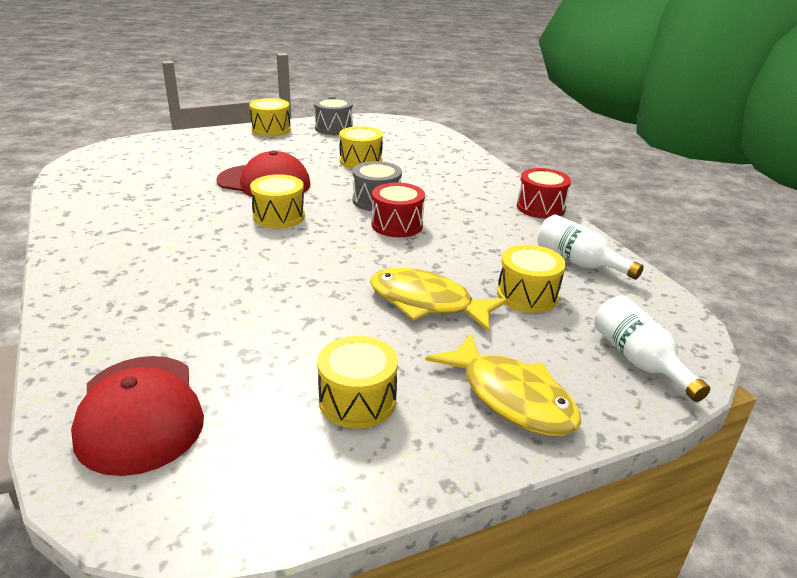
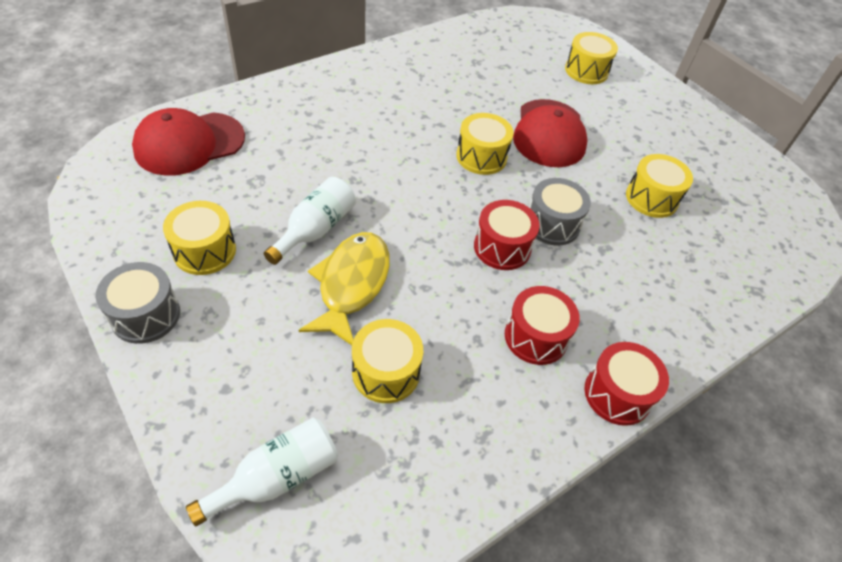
camera: 75 degrees right, 20 degrees up
(271, 129) = (689, 112): yellow drum -> yellow drum (586, 71)
(333, 128) = (736, 161): grey drum -> grey drum (145, 315)
(491, 226) = (536, 337): none -> red drum
(511, 397) = (212, 355): yellow fish -> none
(578, 262) = (477, 431): white bottle -> white bottle (315, 229)

